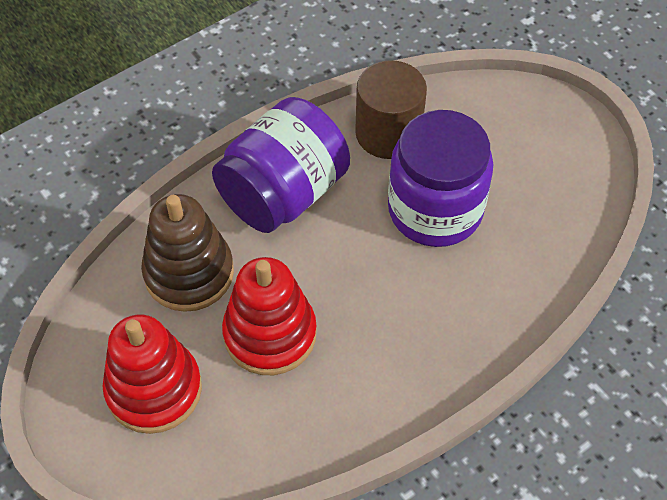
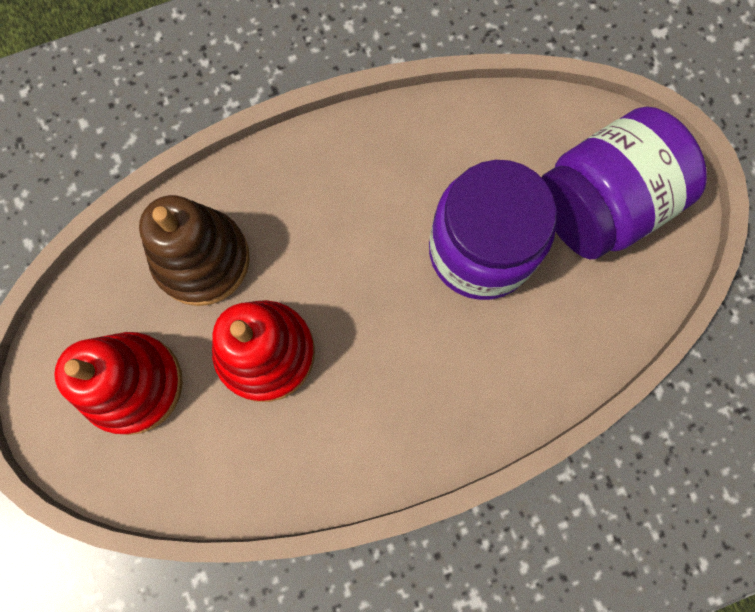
camera: 15 degrees right, 20 degrees up
(283, 193) = (325, 189): purple jar -> purple jar (602, 204)
(388, 133) = (458, 142): brown cylinder -> none

